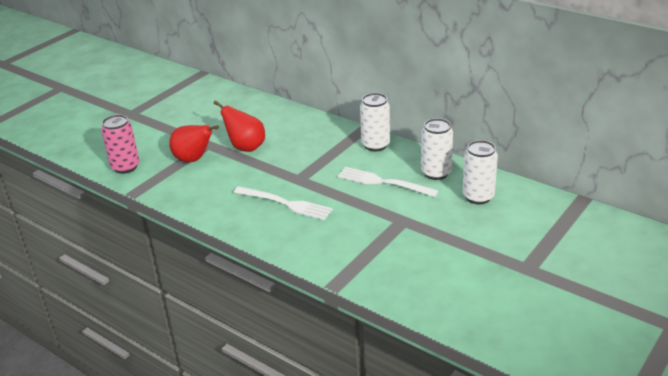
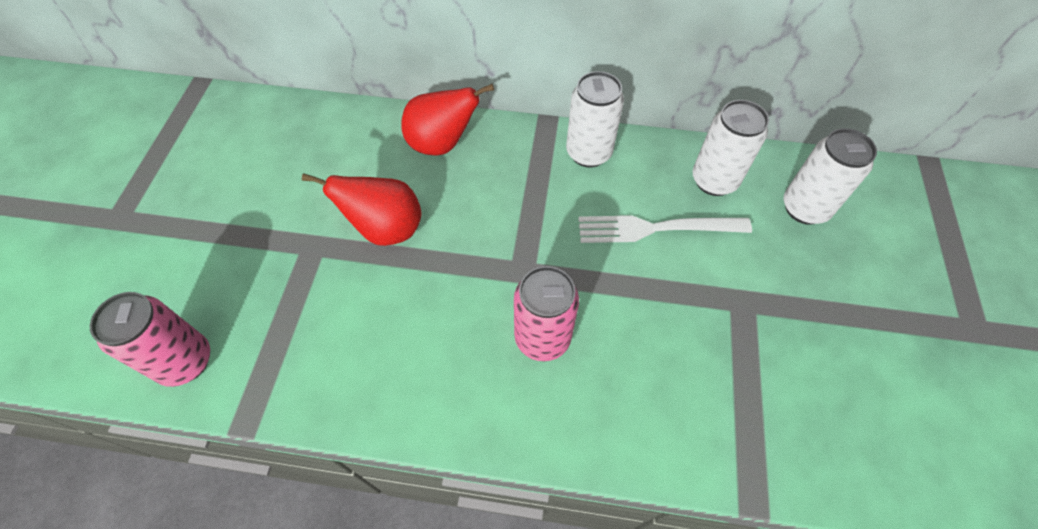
camera: 30 degrees left, 25 degrees up
(194, 159) = (310, 292): red pear -> red pear (442, 144)
(286, 204) = (542, 338): white fork -> pink can

